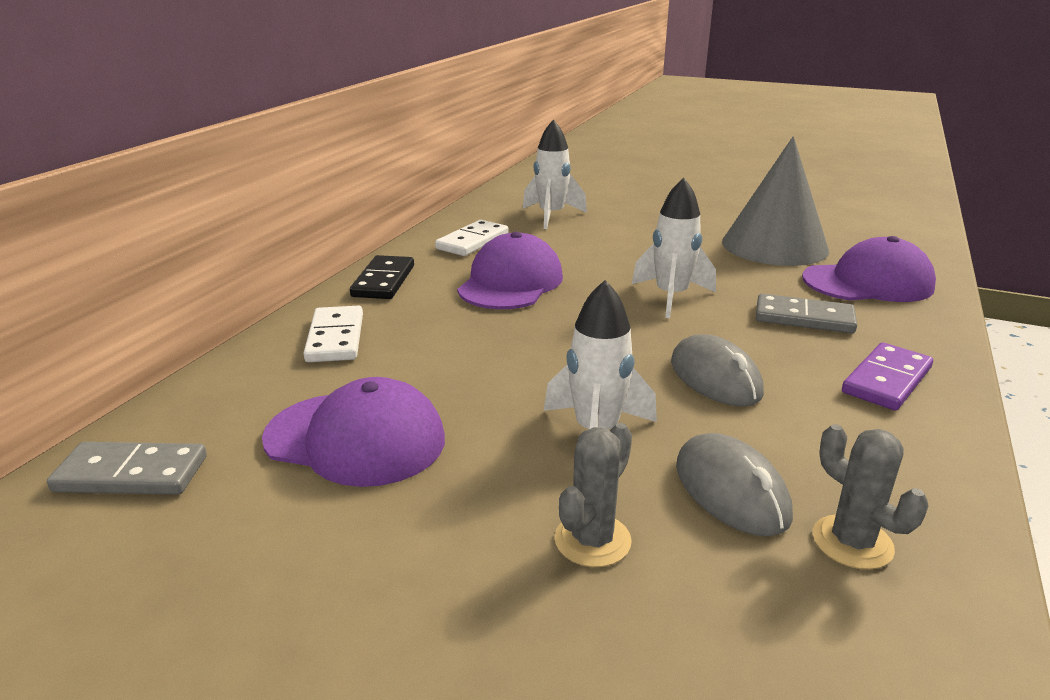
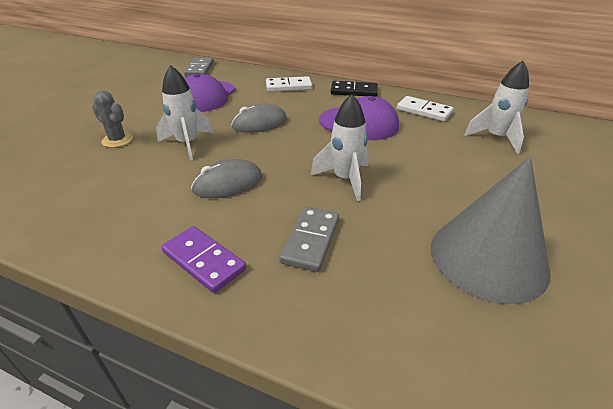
camera: 90 degrees right, 10 degrees up
(731, 491) = (125, 174): grey mouse -> grey mouse (259, 123)
(852, 542) = (70, 202): grey cactus -> none
(868, 282) = (401, 310): purple cap -> none

